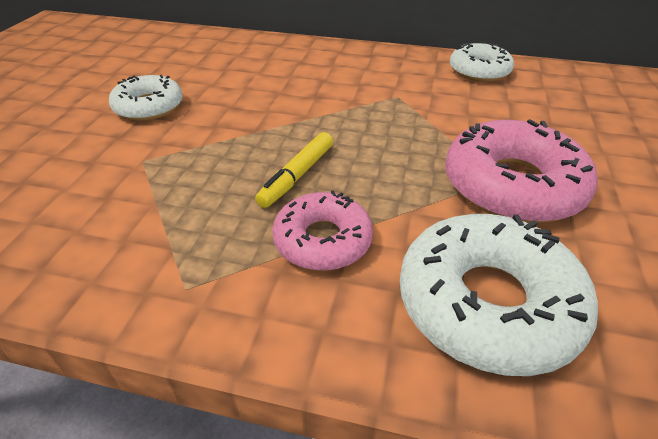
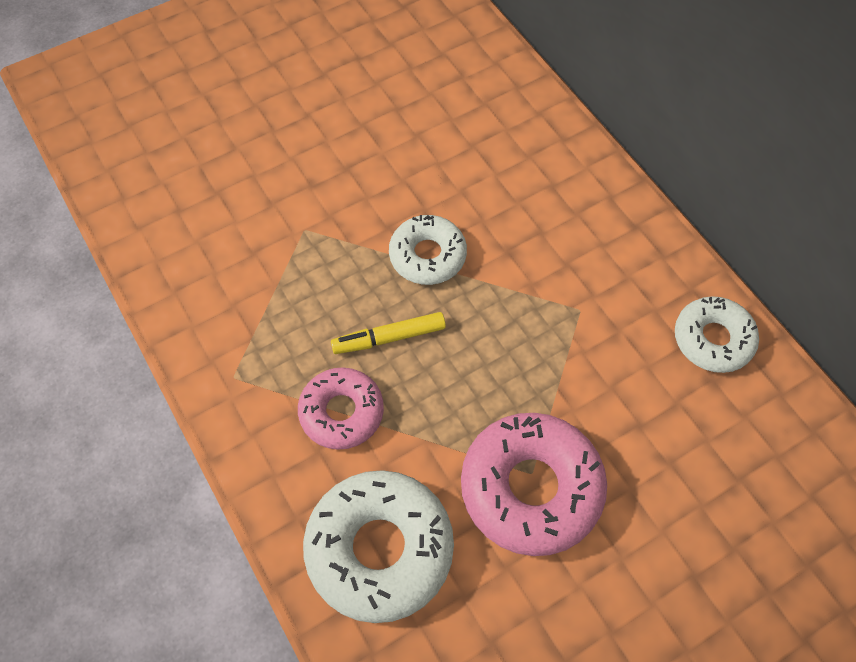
camera: 45 degrees right, 20 degrees up
(149, 107) = (362, 160): white donut -> white donut (427, 256)

